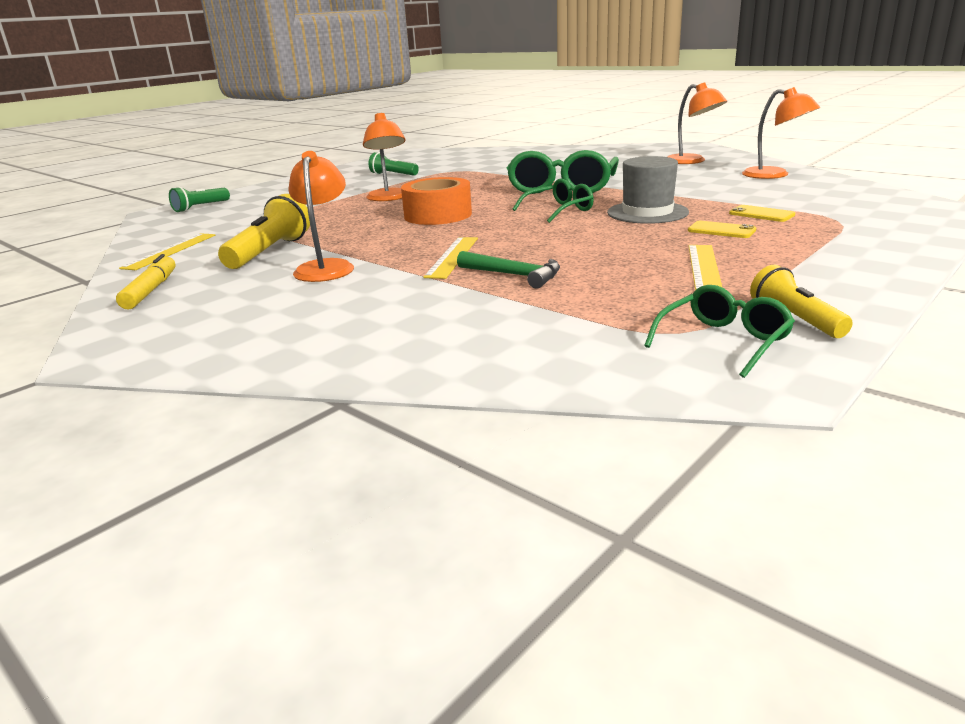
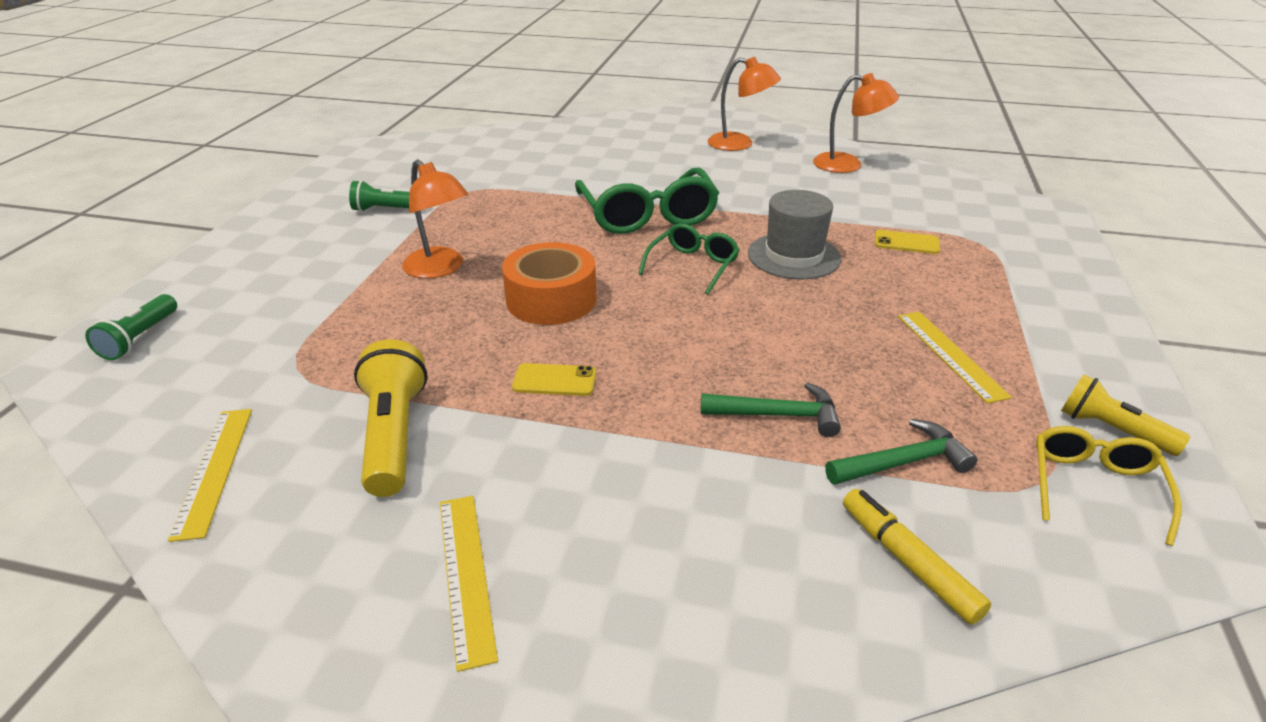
camera: 30 degrees left, 10 degrees up
(151, 290) = (296, 585): yellow marker -> yellow marker (908, 562)
(326, 267) = (521, 454): orange lamp -> none
(452, 257) = (666, 392): yellow ruler -> yellow ruler (465, 575)
(575, 306) = (903, 462): none -> green hammer
(721, 230) = (899, 280): yellow phone -> yellow phone (554, 380)
(723, 341) = (1094, 487): green glasses -> yellow glasses

